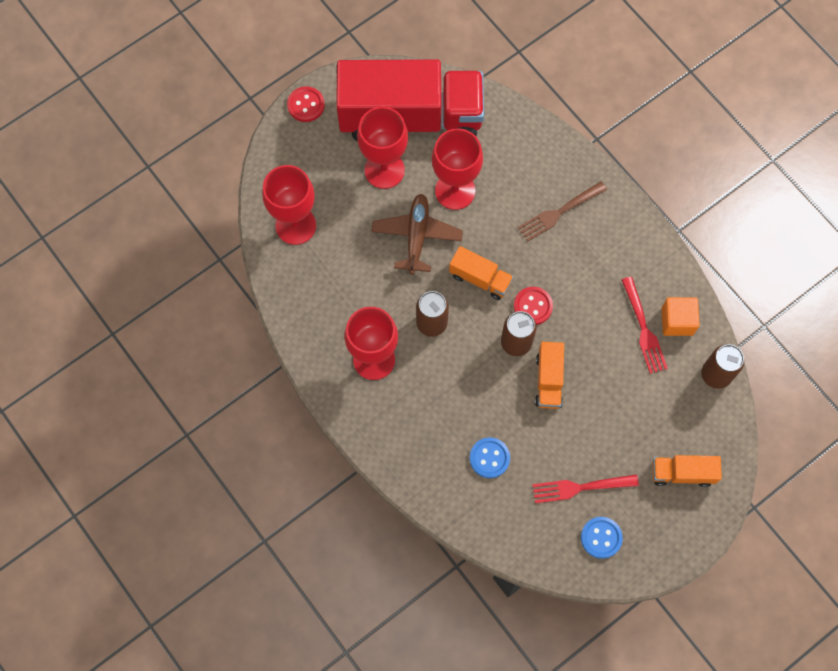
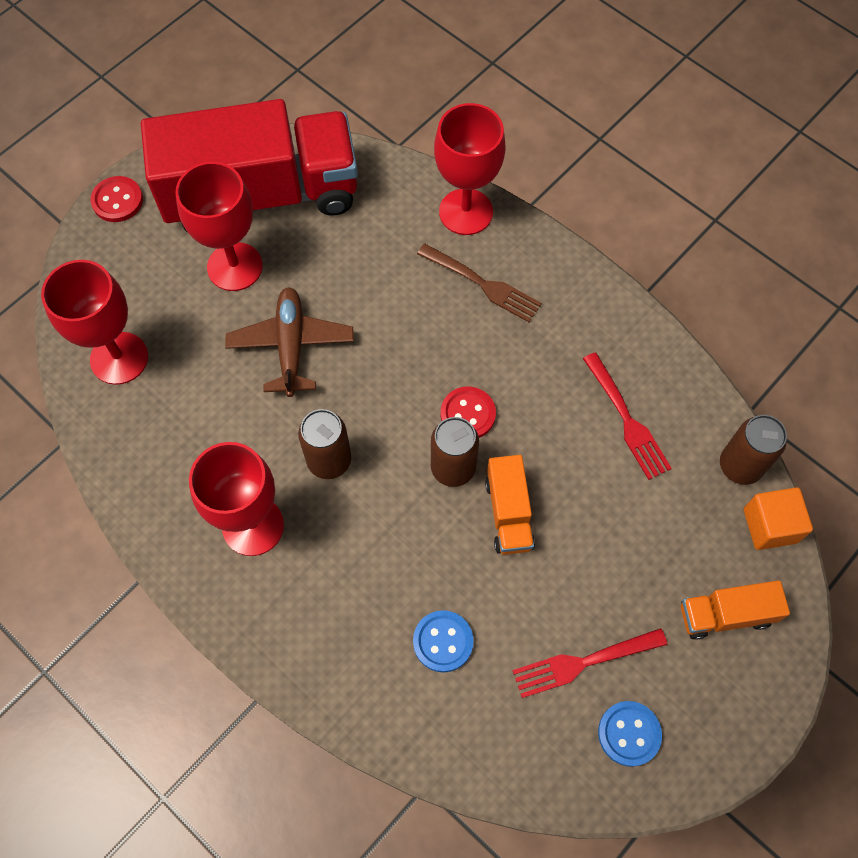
camera: 10 degrees left, 5 degrees down
(455, 191) = (335, 279): red goblet -> red goblet (466, 212)
(480, 278) = (388, 388): orange truck -> none
(559, 212) = (482, 284): brown fork -> brown fork turned 105 degrees counterclockwise
(677, 321) = (670, 402): orange cube -> orange cube (770, 525)

